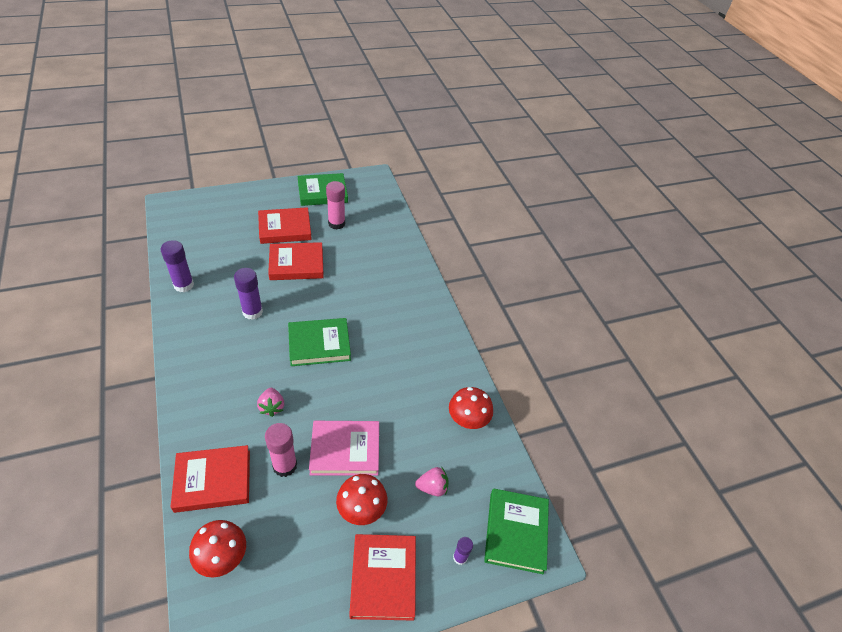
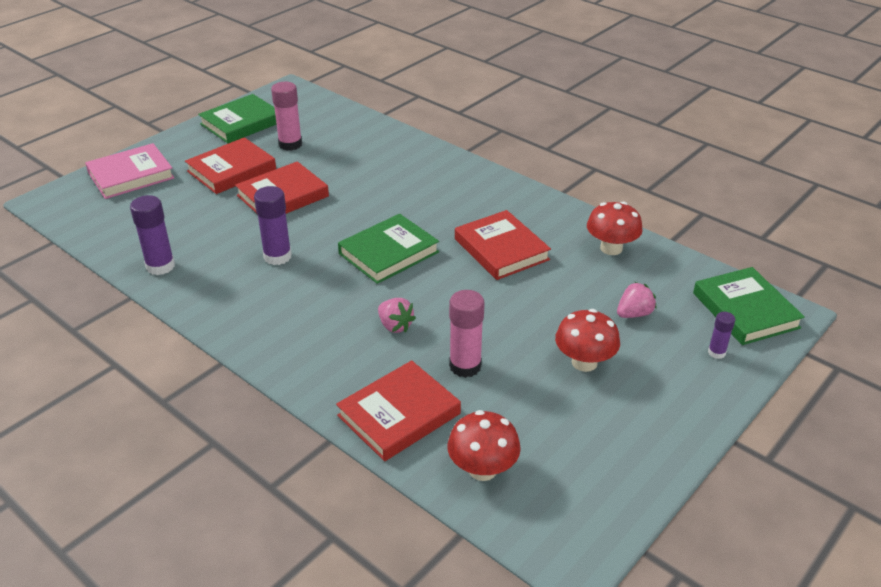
camera: 25 degrees left, 10 degrees down
(345, 450) = (515, 325): pink book -> pink book (131, 175)
(383, 578) = (663, 402): red book -> red book (501, 249)

